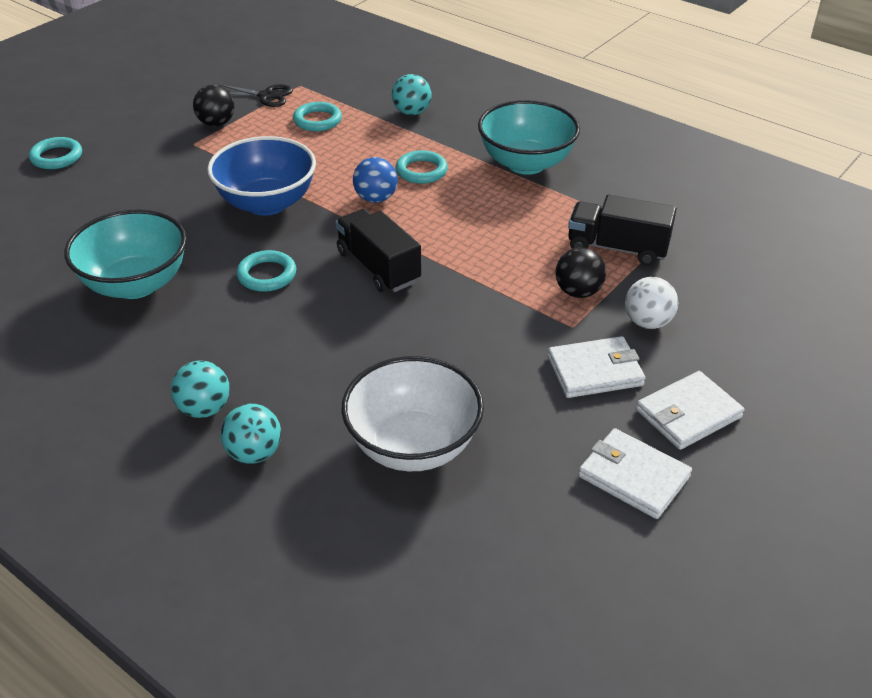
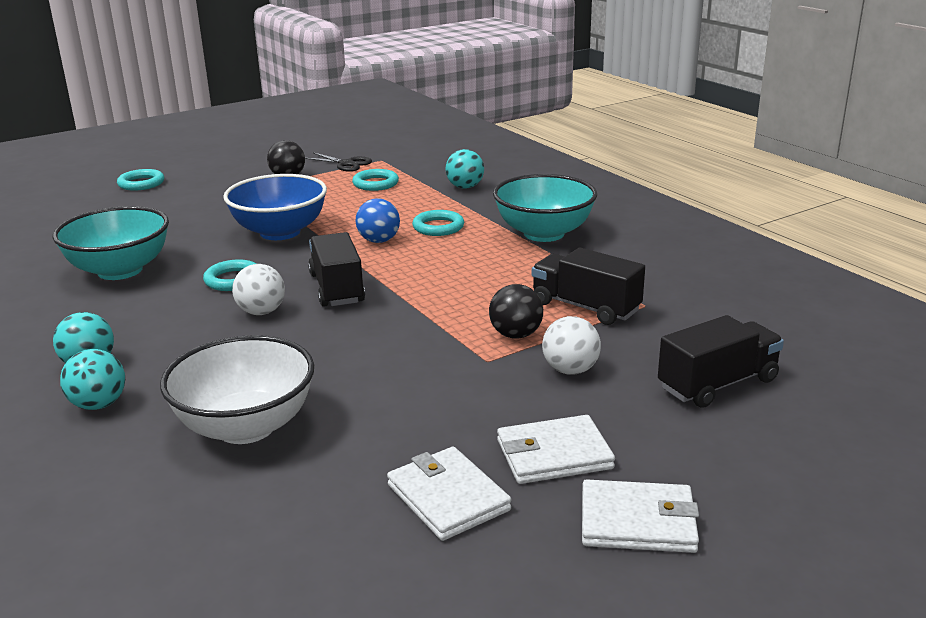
camera: 20 degrees right, 15 degrees down
(326, 310) = (261, 312): none -> white ball
(595, 371) = (481, 400): white wallet -> white wallet (637, 521)
(770, 313) = (717, 384): none -> black truck

